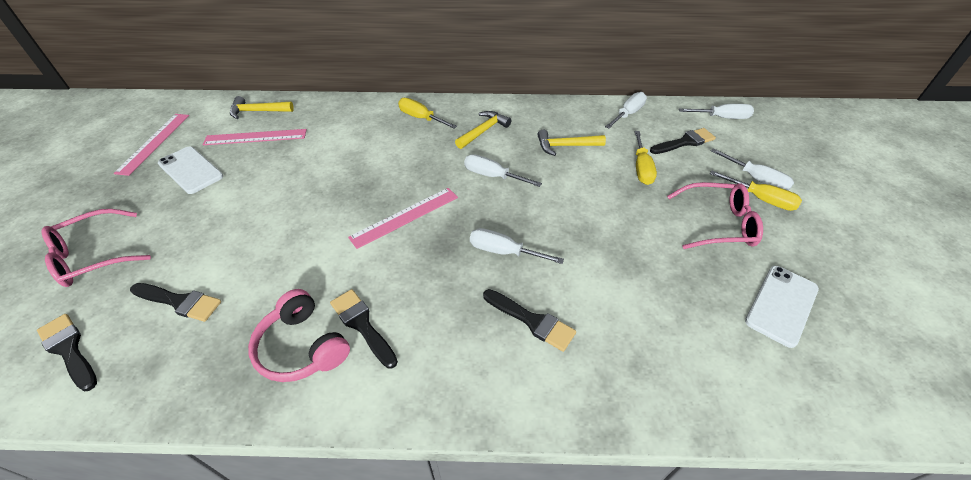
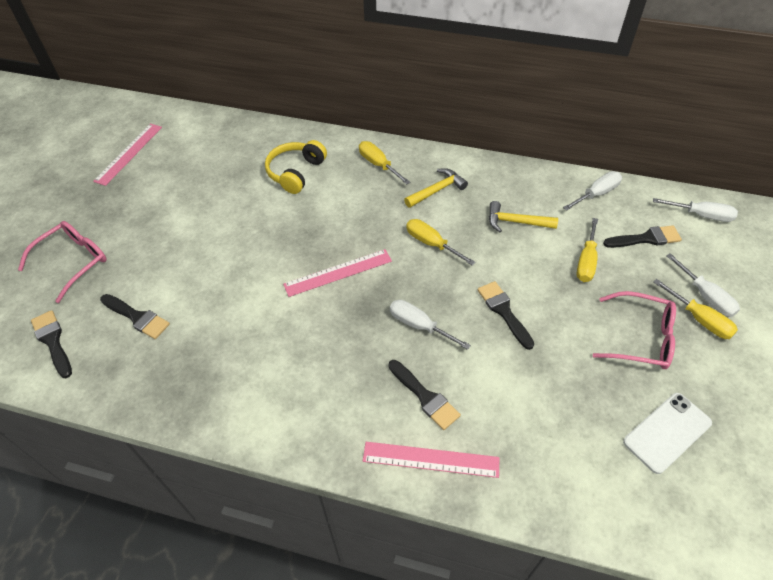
camera: 15 degrees right, 5 degrees up
(93, 256) = (73, 261): pink glasses -> pink glasses turned 150 degrees clockwise
(191, 170) = (158, 189): white phone -> none
(255, 137) = (218, 162): pink ruler -> pink ruler (430, 459)
(258, 111) = (224, 132): yellow hammer -> none
(302, 347) = (228, 378): pink headphones -> none
(339, 135) = (295, 172): none -> yellow headphones
(362, 325) = (279, 369): black brush -> black brush (504, 312)
(492, 176) = (431, 243): white screwdriver -> yellow screwdriver

